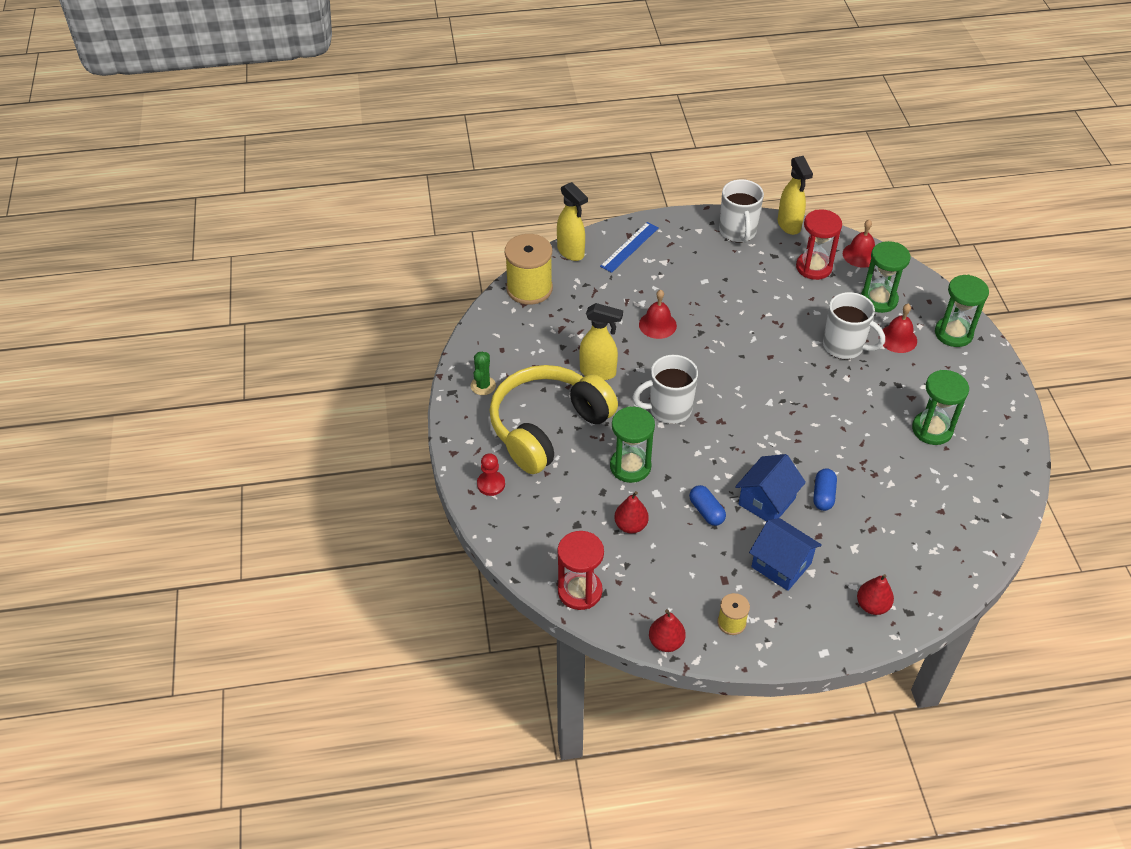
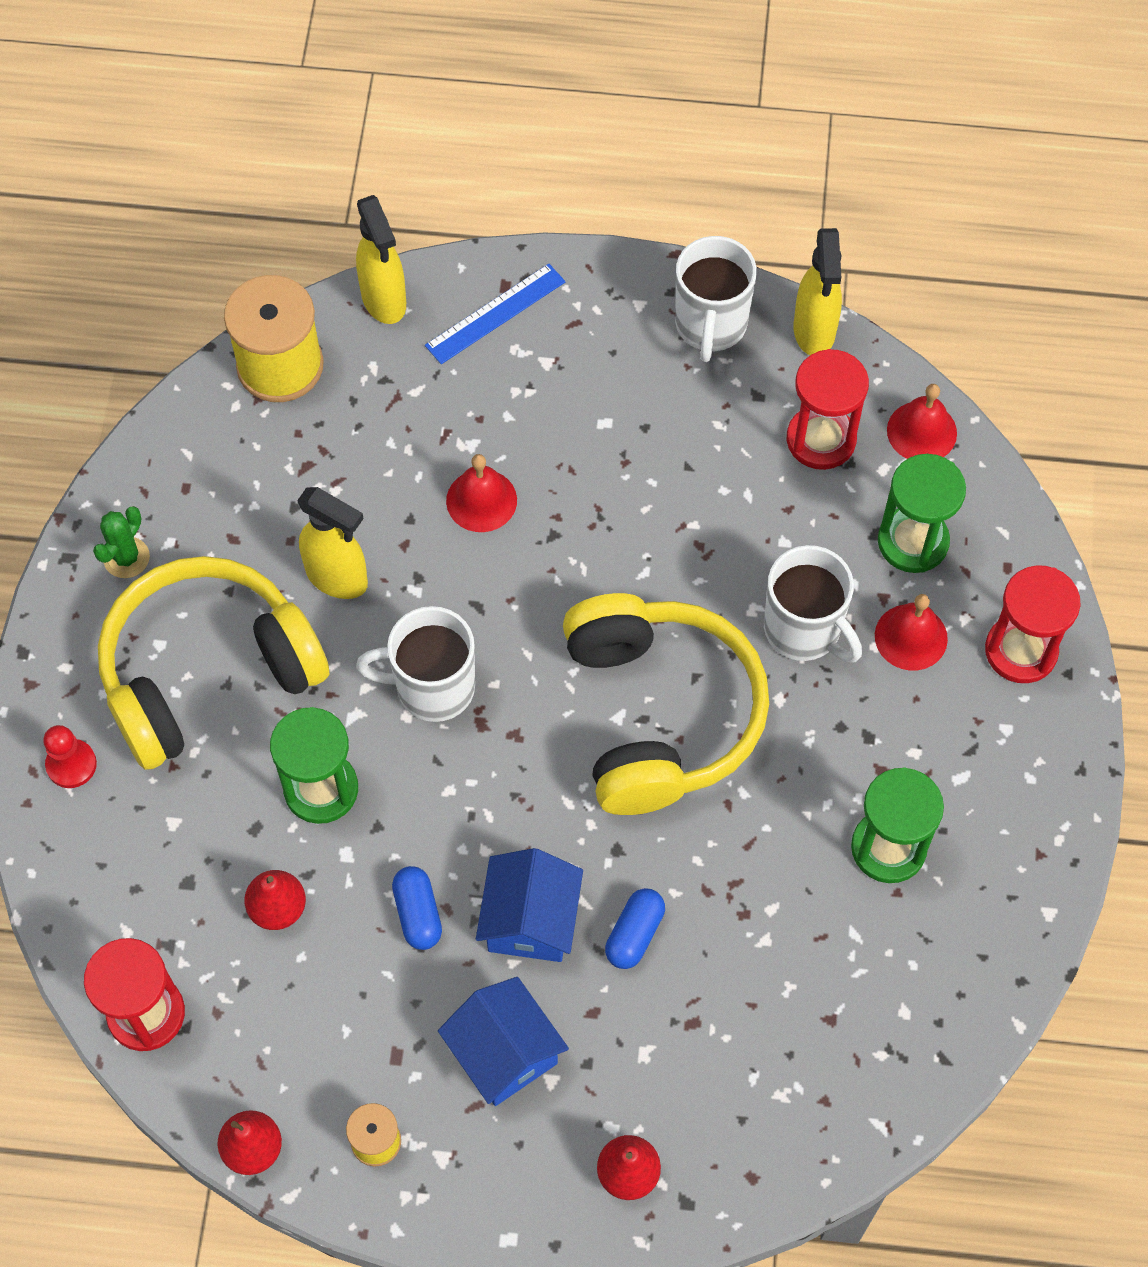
camera: 15 degrees right, 15 degrees up
(767, 501) = (530, 920): blue house -> blue house turned 45 degrees counterclockwise
(790, 397) = (659, 714): none -> yellow headphones
(953, 333) = (1021, 651): green hourglass -> red hourglass

